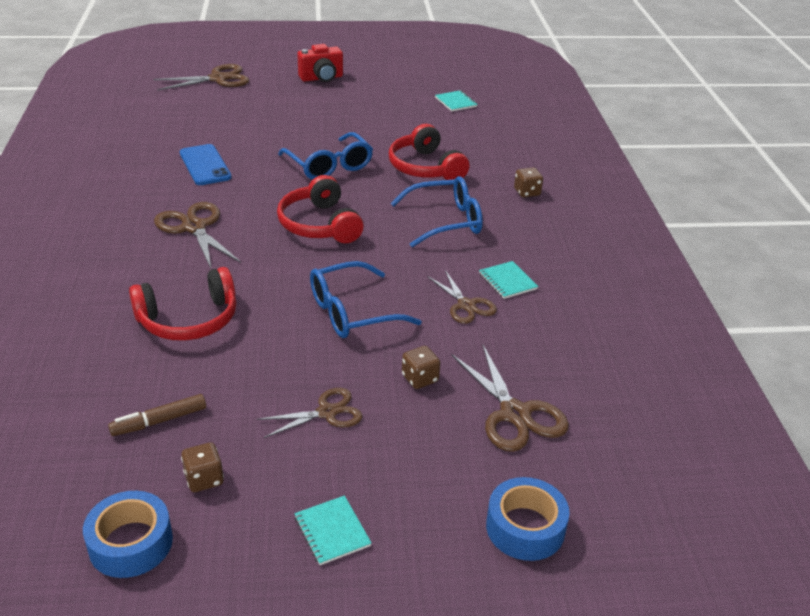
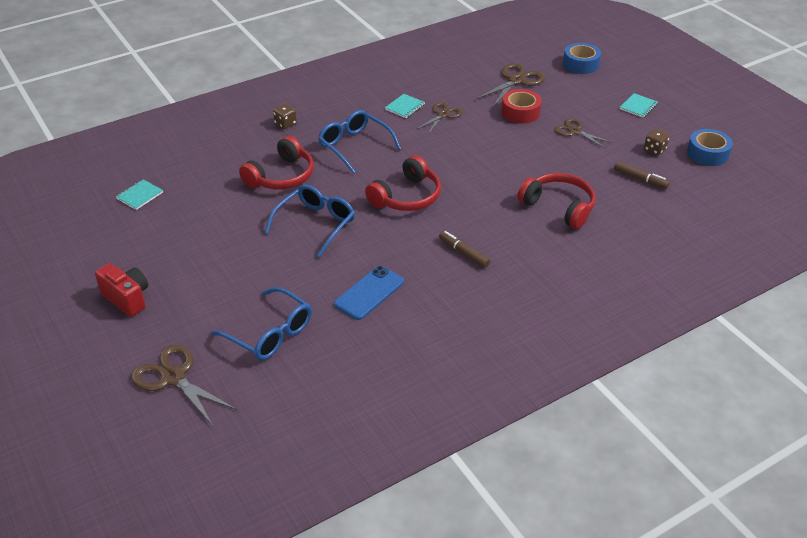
camera: 115 degrees left, 5 degrees up
(194, 227) = (463, 253): brown scissors -> brown marker
(352, 312) = (489, 150): blue glasses -> blue glasses (270, 333)
(420, 378) = (520, 112): brown dice -> red tape

